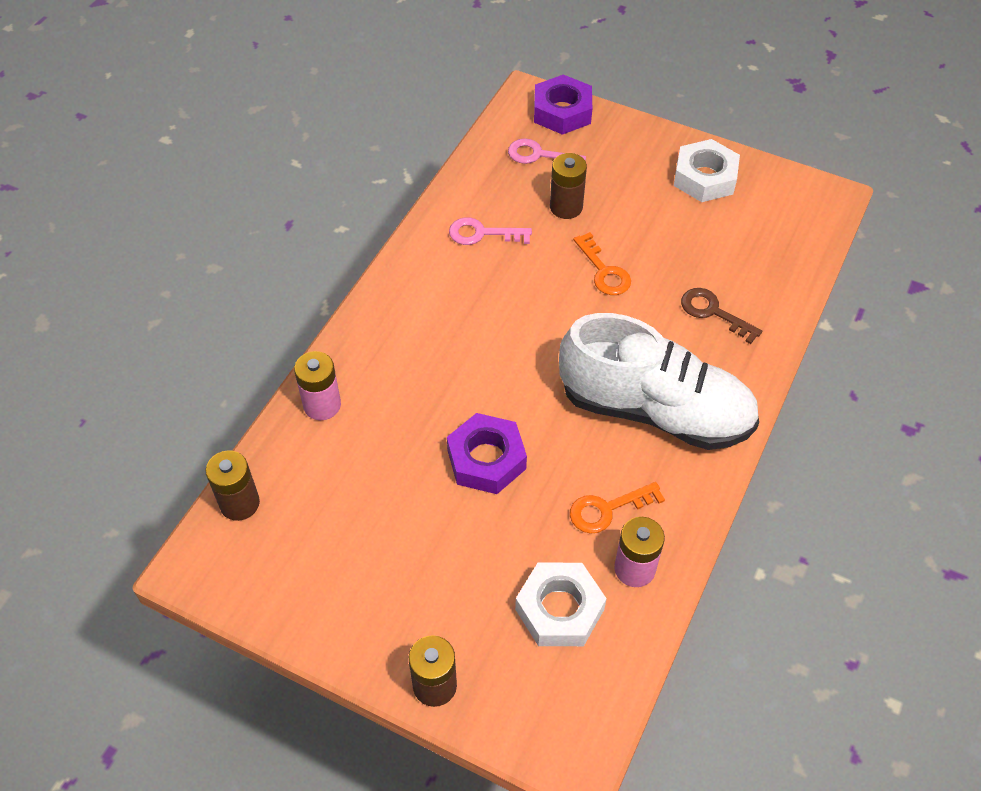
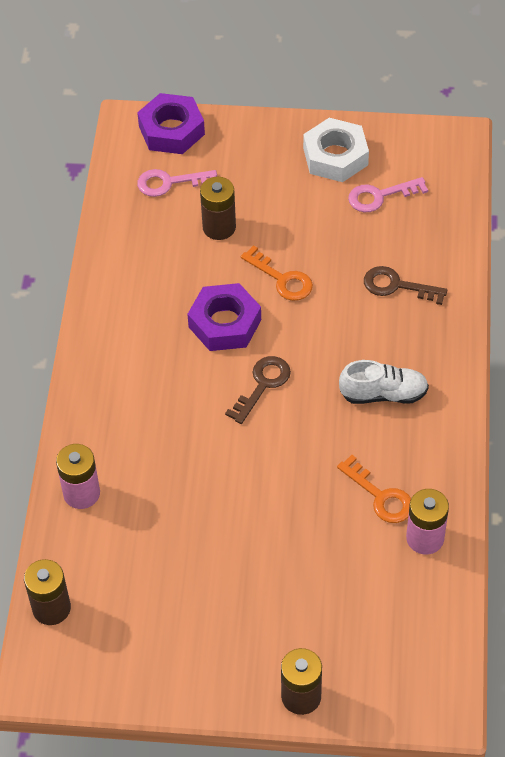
camera: 20 degrees left, 0 degrees up
(482, 233) = (152, 279): pink key -> pink key (380, 196)
(486, 459) = (255, 490): purple nut -> purple nut (225, 323)
(540, 362) = (262, 385): none -> brown key
(559, 609) = (377, 595): white nut -> none
(607, 509) = (380, 496): orange key -> orange key turned 90 degrees counterclockwise
(655, 410) = (383, 394): white shoe -> white shoe, size x0.47

